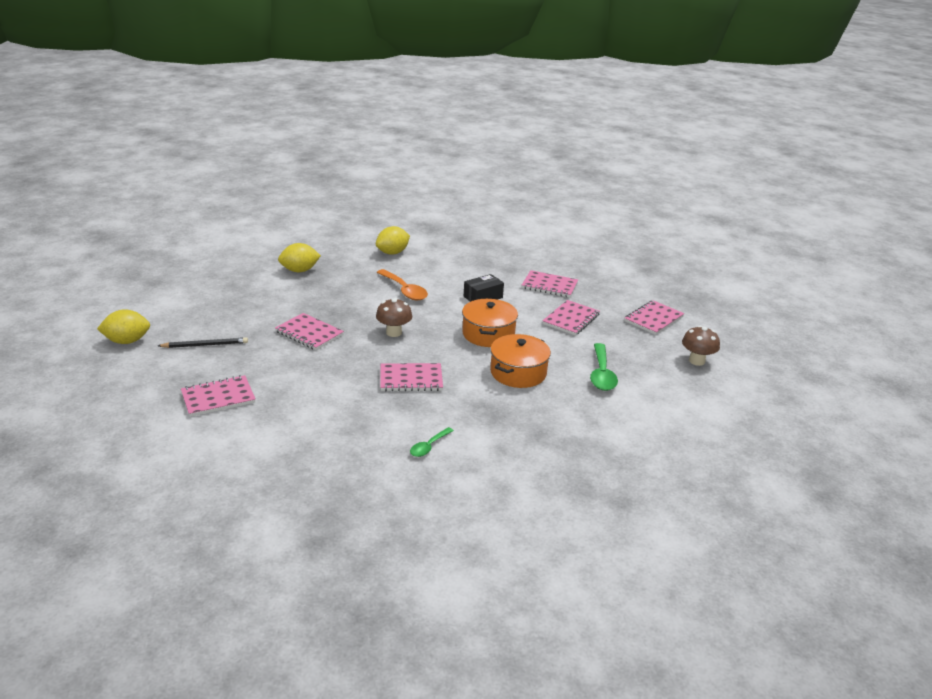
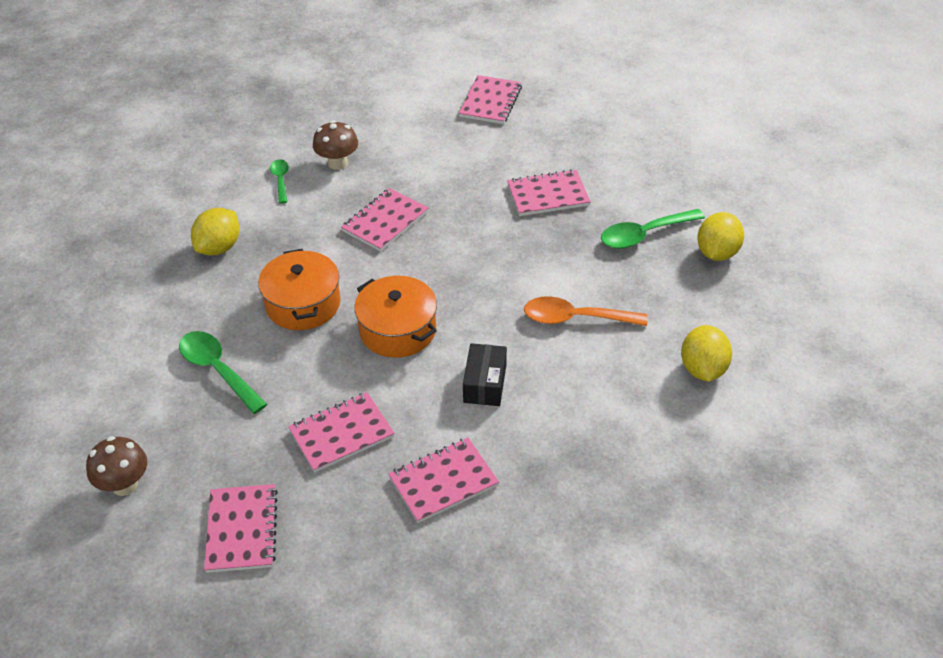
camera: 135 degrees right, 15 degrees up
(127, 341) = (648, 84): yellow lemon -> yellow lemon (219, 247)
(205, 345) = (594, 124): black pencil -> none
(310, 293) = (644, 235): none -> green spoon
(394, 332) = (484, 256): brown mushroom -> brown mushroom (338, 163)
(571, 319) = (341, 434): pink notebook -> pink notebook turned 75 degrees clockwise

